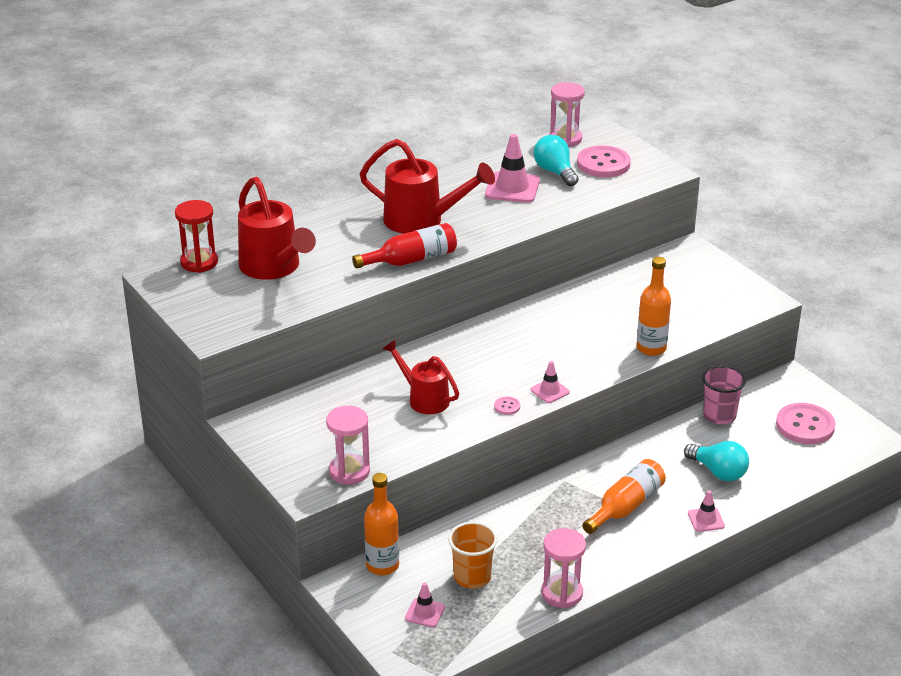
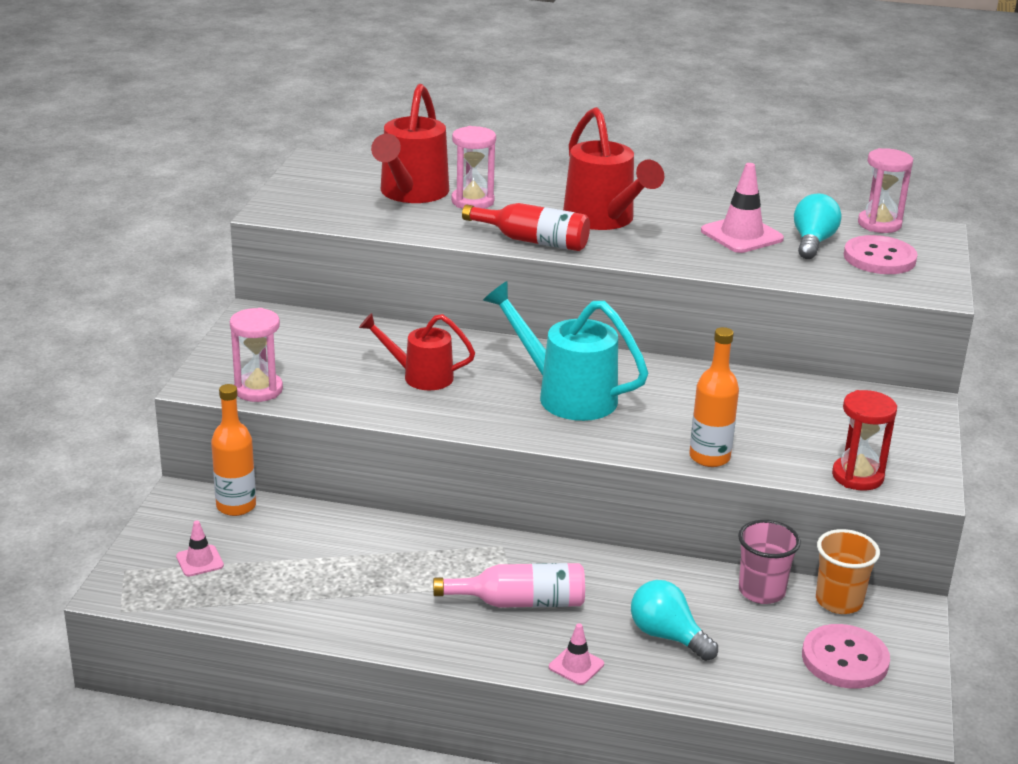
camera: 45 degrees right, 5 degrees down
(199, 262) = (364, 165): red hourglass -> red hourglass (857, 476)
(424, 399) = (420, 376): red watering can -> red watering can turned 75 degrees counterclockwise
(472, 577) = (284, 562): orange cup -> orange cup (839, 601)
(507, 406) = (478, 422): pink button -> none
(521, 357) = (567, 395): none -> turquoise watering can
(550, 391) = (540, 433): pink traffic cone -> none
(562, 593) = (330, 627): pink hourglass -> pink hourglass (472, 201)
(625, 506) = (519, 602): orange bottle -> pink bottle
(718, 472) = (667, 636): turquoise light bulb -> turquoise light bulb turned 135 degrees clockwise

